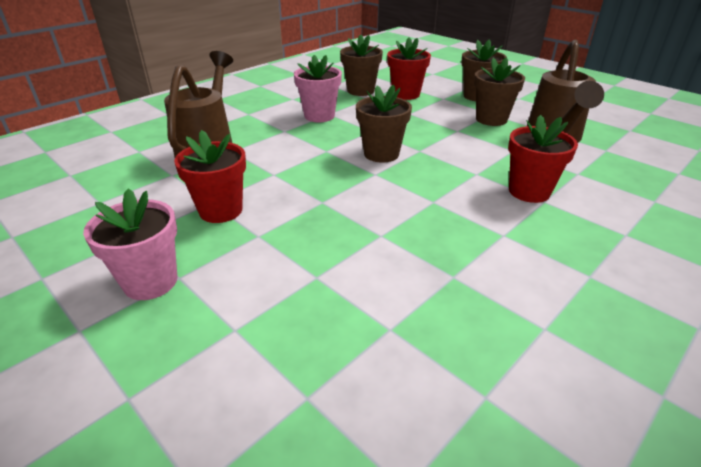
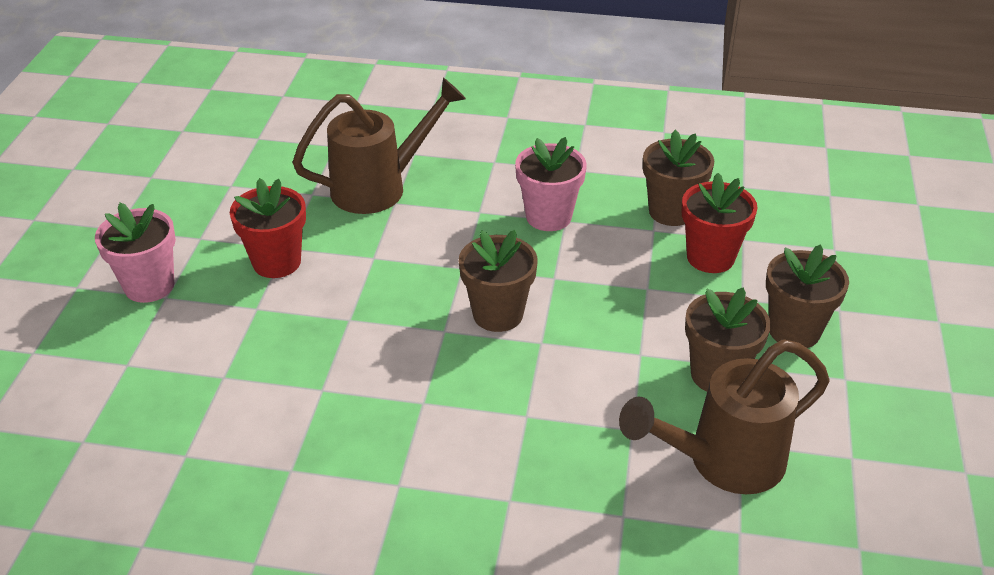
camera: 55 degrees right, 5 degrees up
(529, 191) = (521, 479): red flower pot -> none

